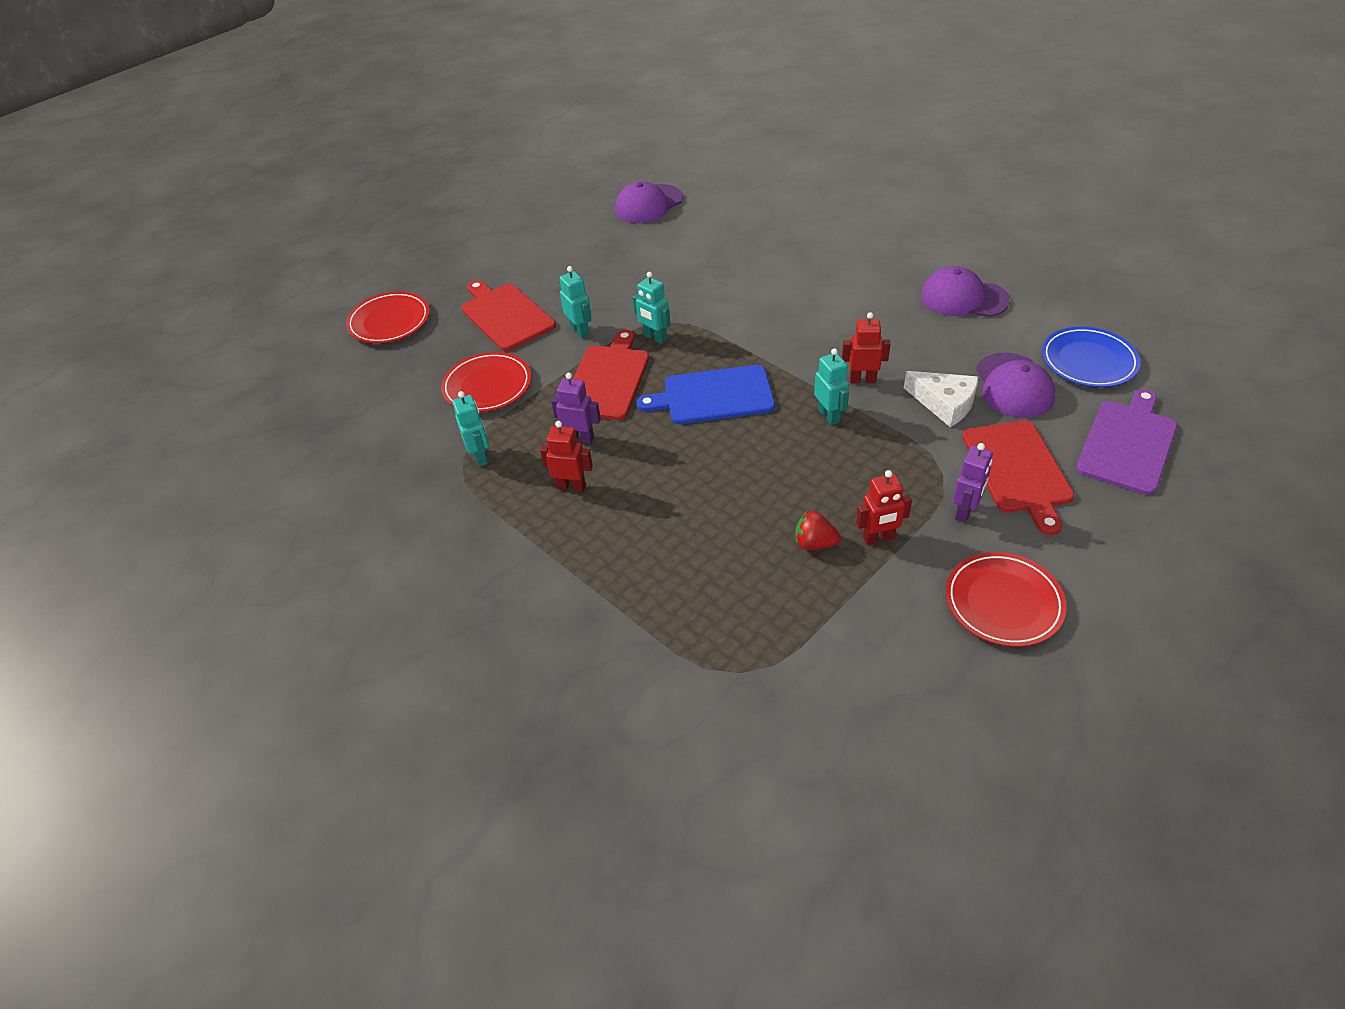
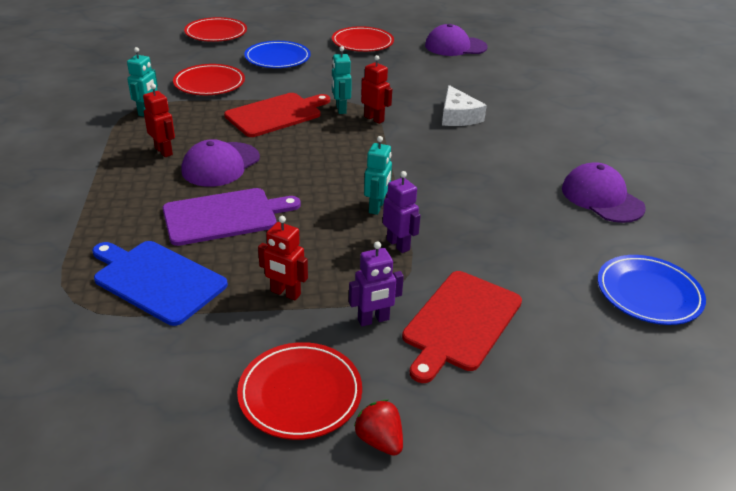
camera: 35 degrees right, 10 degrees down
(506, 315) = (277, 58): red cutting board -> blue plate
(558, 248) = (362, 43): none -> red plate
(580, 331) = (304, 85): turquoise robot -> none
(580, 438) = (210, 132): purple robot -> purple robot (398, 244)
(713, 396) = (322, 155): blue cutting board -> blue cutting board (157, 280)
(814, 543) = (240, 268): red strawberry -> red strawberry (379, 440)
(862, 380) = (436, 201): red robot -> red robot (374, 119)
(944, 403) = (474, 249): white cheese -> white cheese (458, 116)
(1014, 386) = (551, 271): purple cap -> purple cap (221, 165)
(1128, 444) = (590, 368): purple cutting board -> purple cutting board (224, 216)

